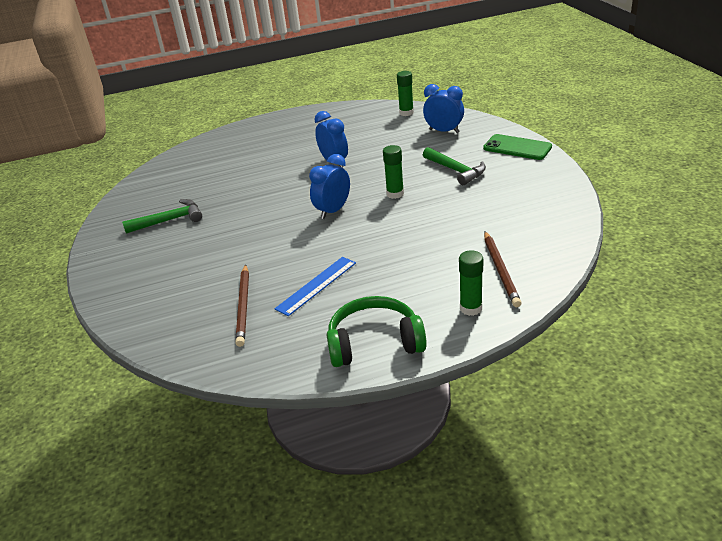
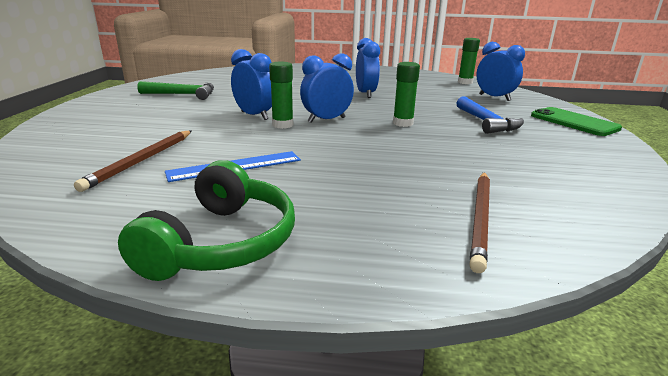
camera: 20 degrees right, 10 degrees down
(269, 226) = (254, 116): none -> blue clock
(374, 342) = (222, 242): green headphones -> green headphones turned 90 degrees clockwise
(456, 170) = (486, 122): green hammer -> blue hammer
(471, 308) = (399, 249): green glue stick -> green glue stick (282, 125)

